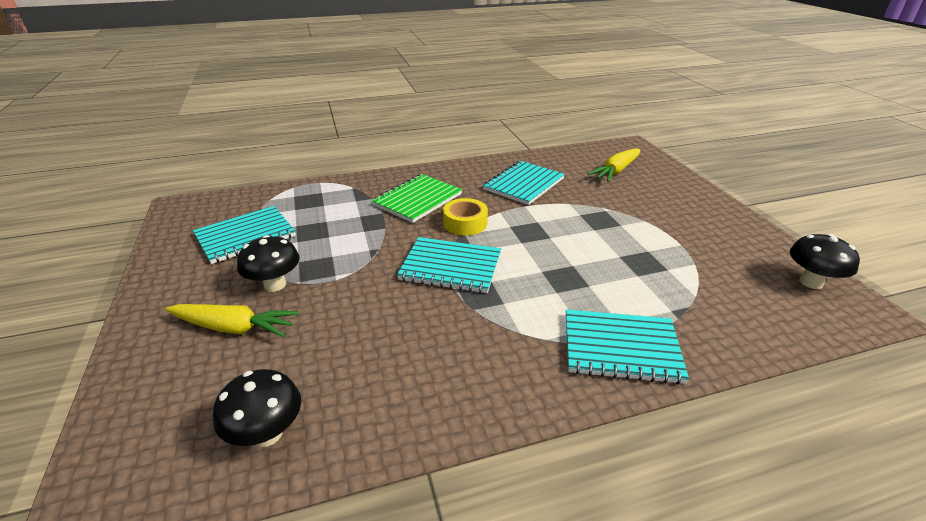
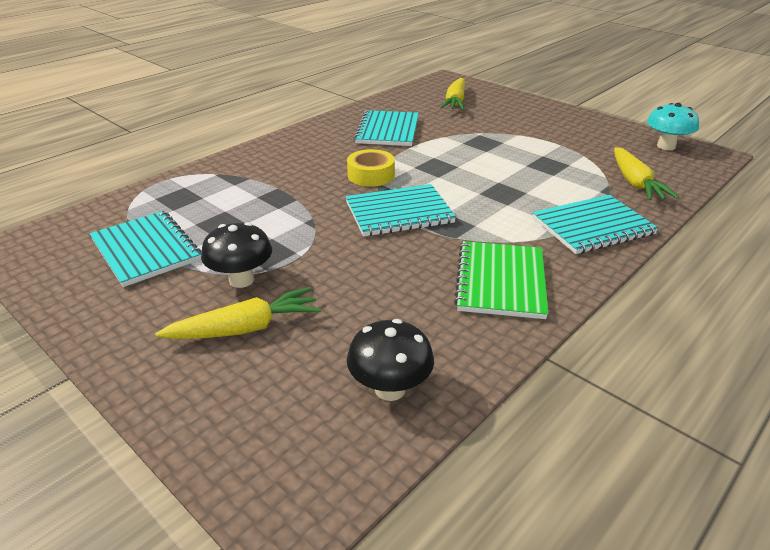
camera: 30 degrees left, 0 degrees up
(245, 236) = (146, 250): turquoise notebook -> turquoise notebook turned 60 degrees counterclockwise
(417, 199) = (300, 167): green notebook -> green notebook (500, 281)
(724, 315) = (635, 183): none -> yellow carrot
(811, 282) = (666, 146): black mushroom -> turquoise mushroom

